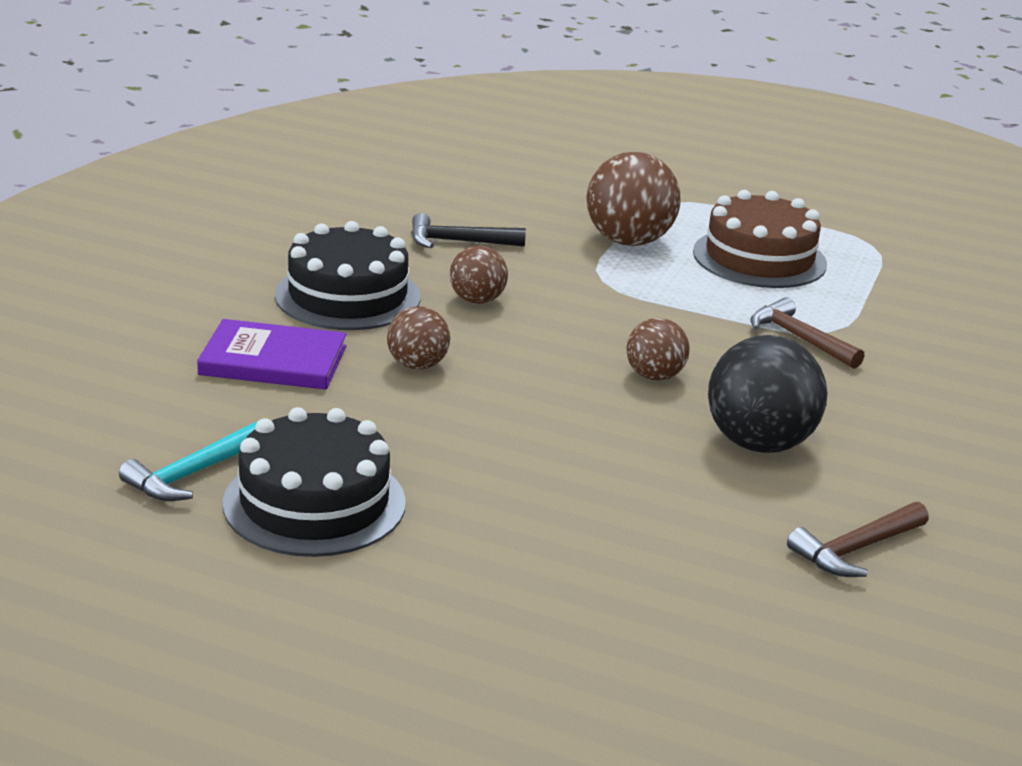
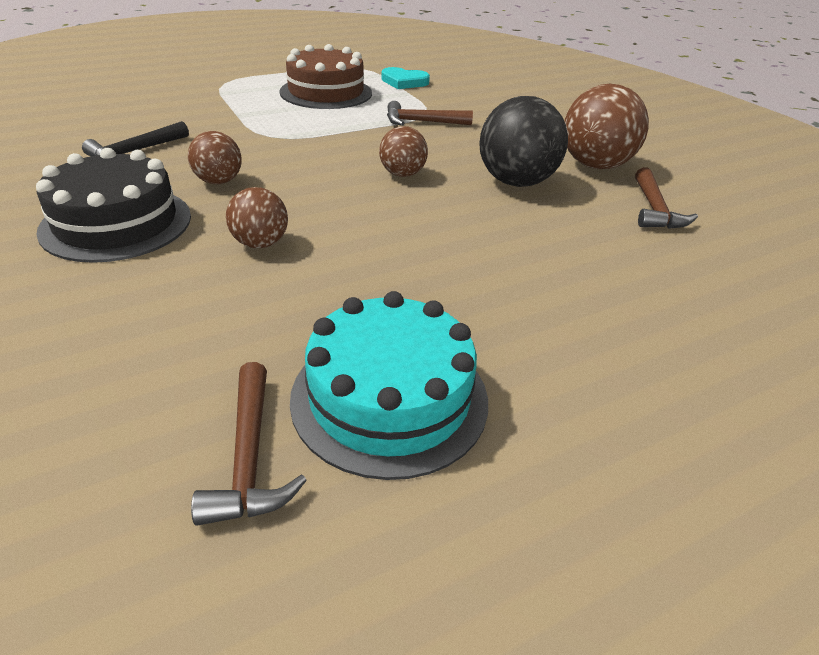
camera: 50 degrees left, 10 degrees up
(192, 474) = (249, 457): turquoise hammer -> brown hammer
(273, 361) = (141, 305): purple book -> none
(314, 503) = (389, 398): black cake -> turquoise cake
(628, 241) = (243, 110): brown ball -> brown ball (595, 165)
(890, 284) = (404, 82): none -> turquoise heart

